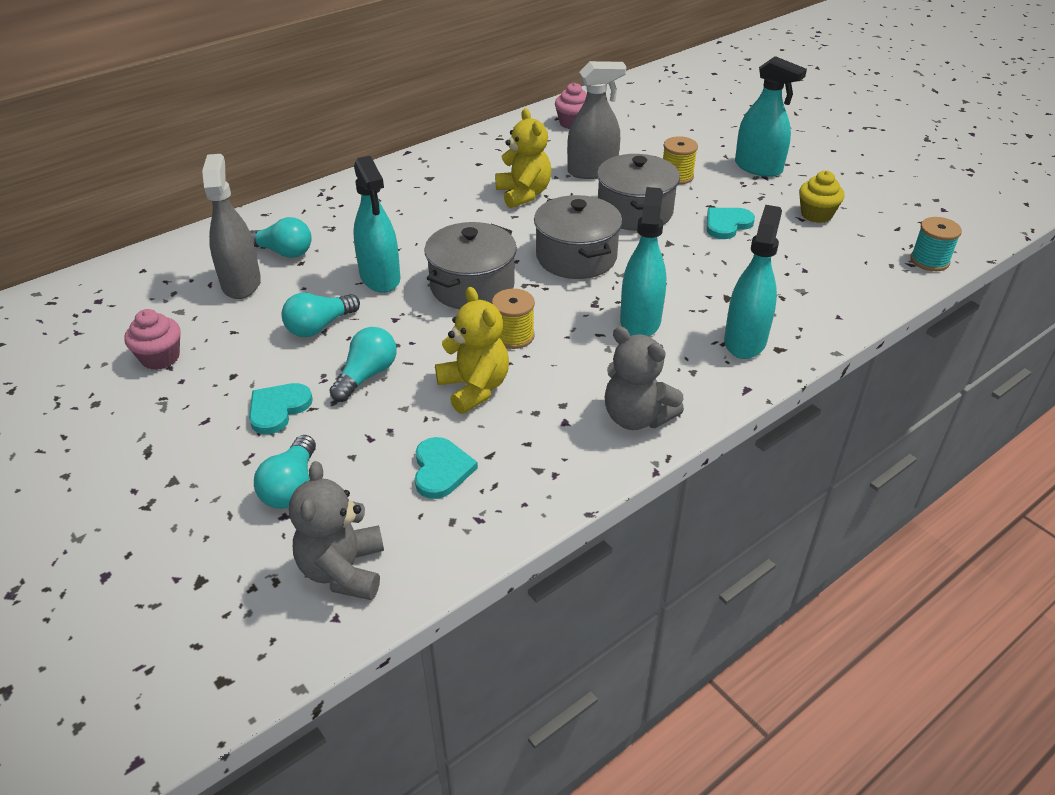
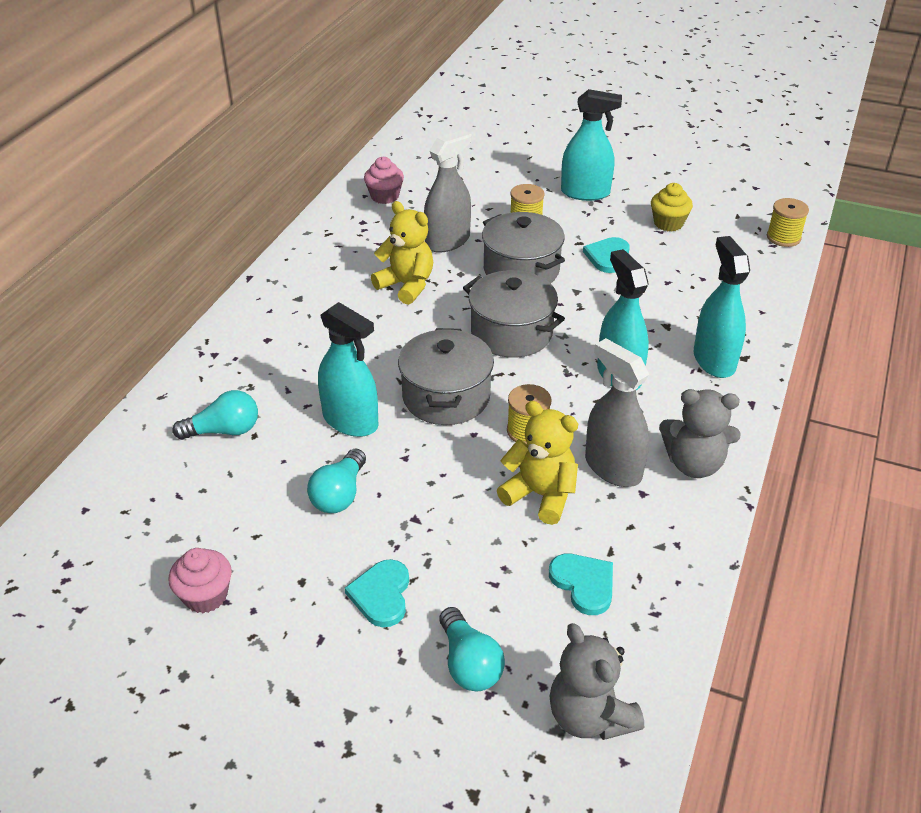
camera: 30 degrees left, 0 degrees up
(241, 283) = (212, 481): grey spray bottle -> grey spray bottle (613, 467)
(367, 375) = (433, 524): turquoise light bulb -> none
(929, 261) = (783, 237): turquoise spool -> yellow spool

